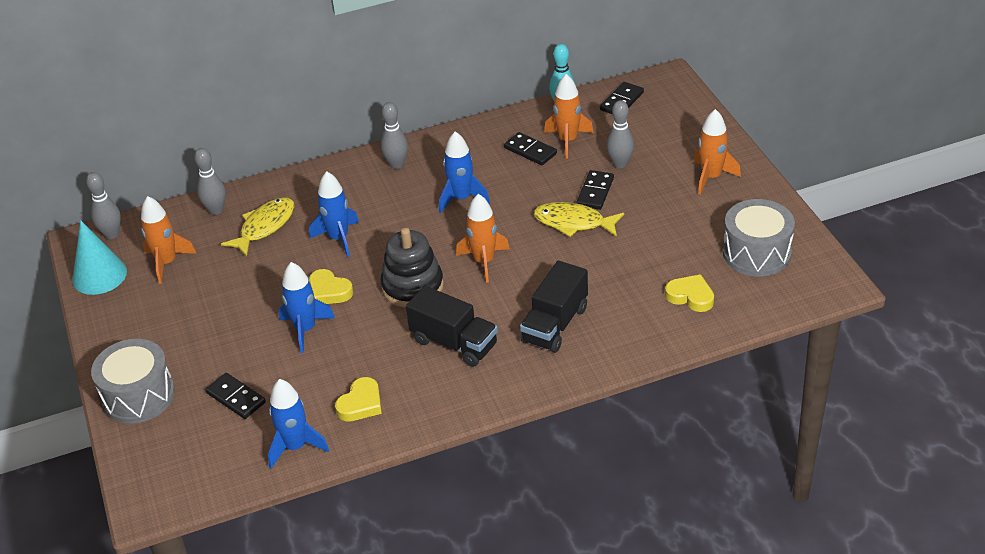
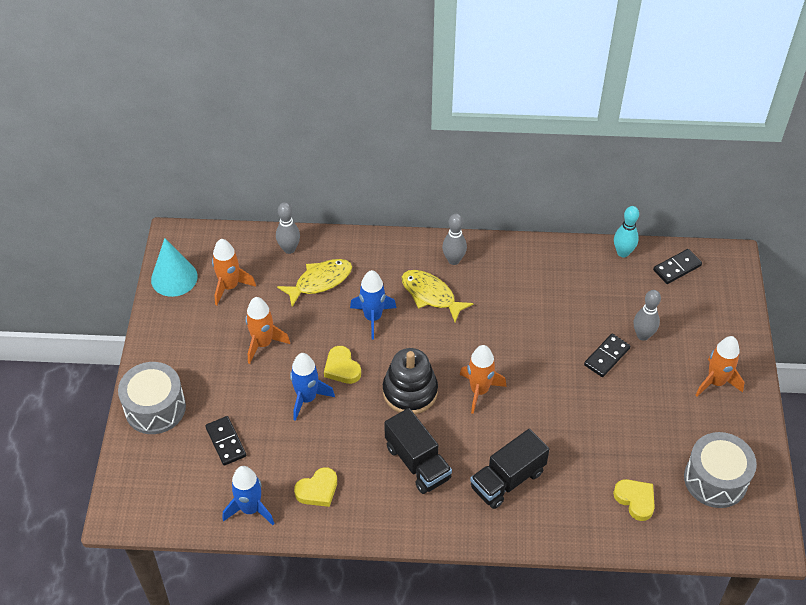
camera: 20 degrees right, 10 degrees up
(112, 234) = (200, 240): grey bowling pin -> none
(461, 198) = (491, 317): blue rocket -> none
(530, 151) = (572, 290): black domino -> none
(568, 140) = (609, 292): orange rocket -> orange rocket (263, 343)
(573, 222) = (573, 381): yellow fish -> yellow fish (431, 295)

